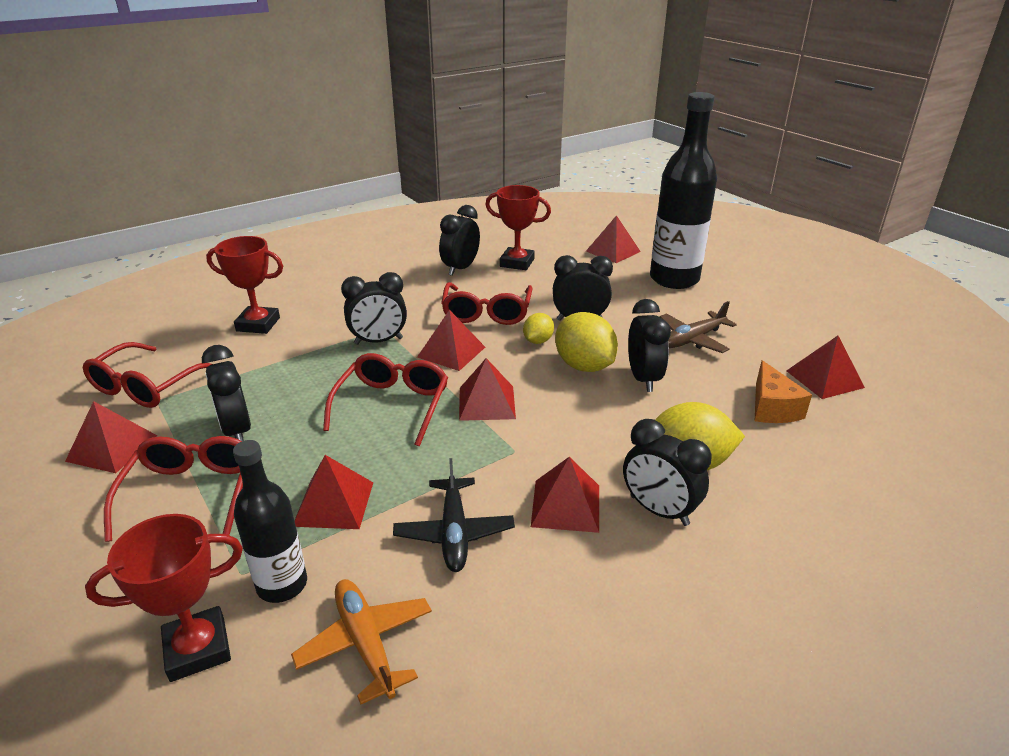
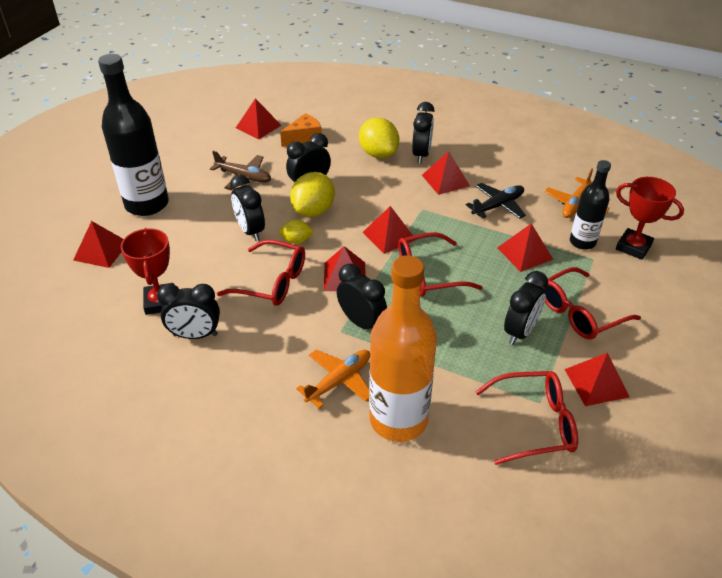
camera: 120 degrees left, 10 degrees up
(258, 324) = (398, 419): red trophy -> orange bottle
(331, 312) = (339, 381): none -> orange plane
(487, 313) = (272, 282): red glasses -> red glasses turned 45 degrees clockwise

